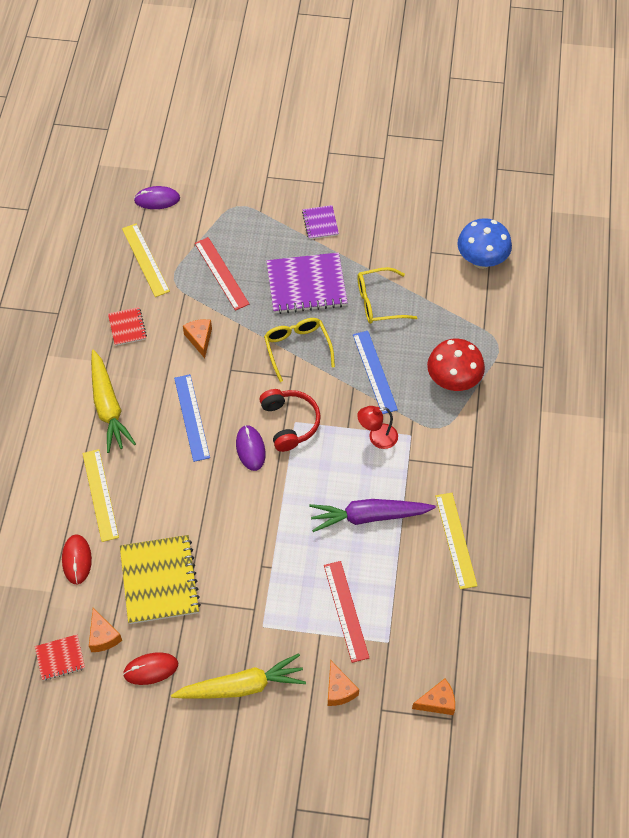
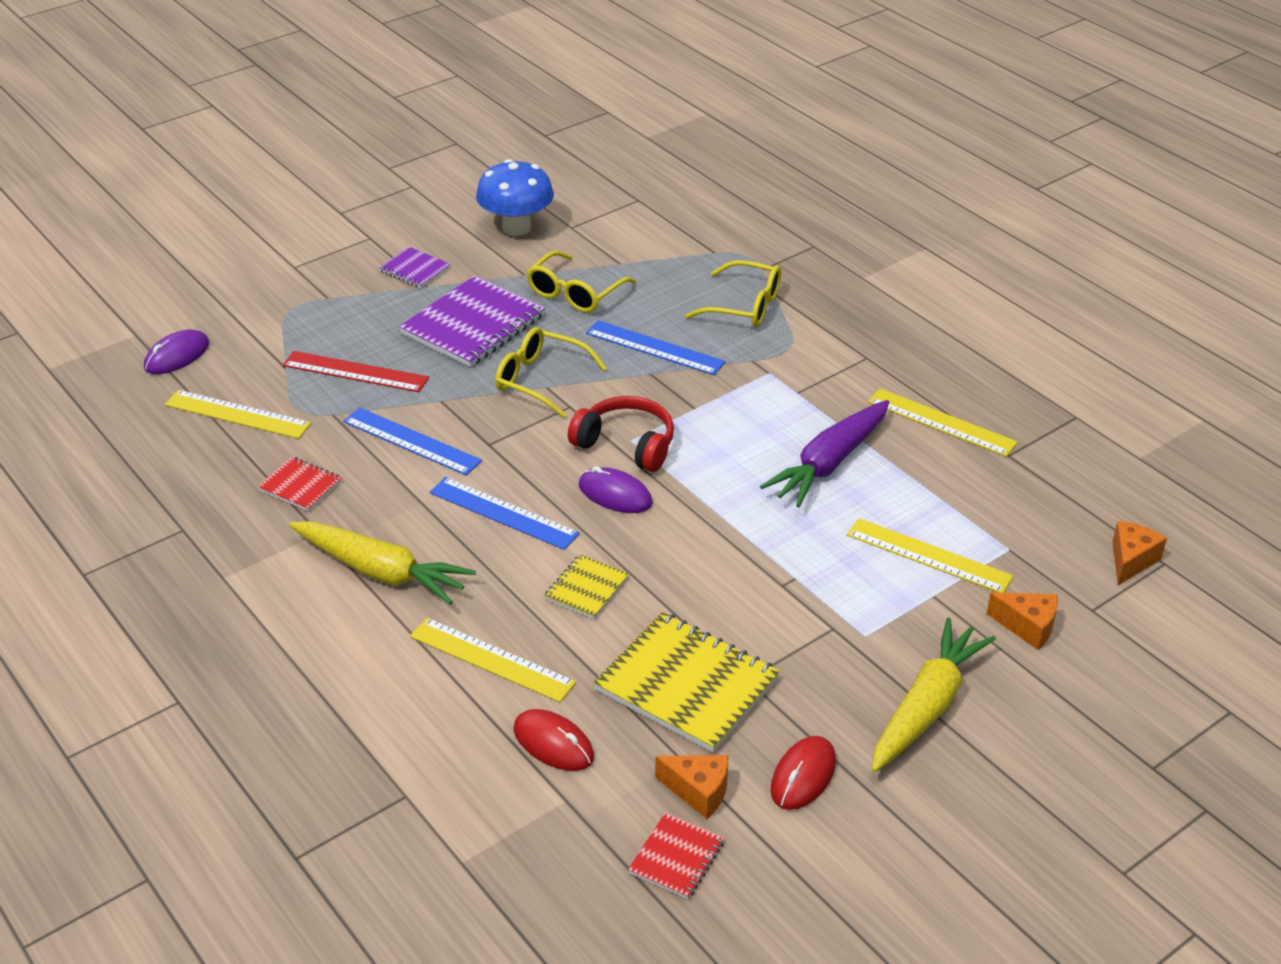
camera: 45 degrees left, 20 degrees down
(178, 491) = (586, 588): none -> yellow notebook
(200, 339) = (411, 441): orange cheese -> blue ruler
(346, 611) = (929, 555): red ruler -> yellow ruler
(377, 438) = (738, 396): red lamp -> none
(453, 380) = (745, 306): red mushroom -> yellow glasses
(481, 260) = (632, 205): blue mushroom -> blue mushroom (516, 227)

